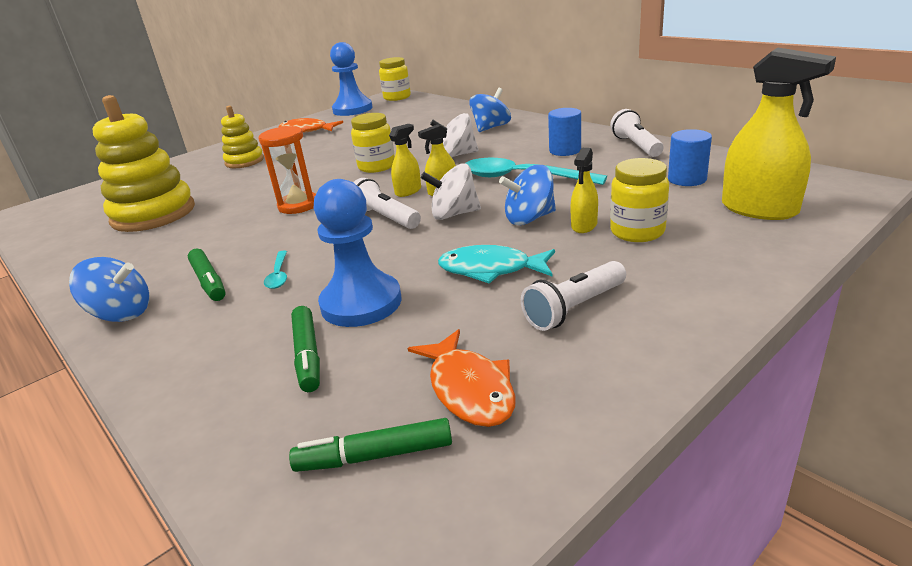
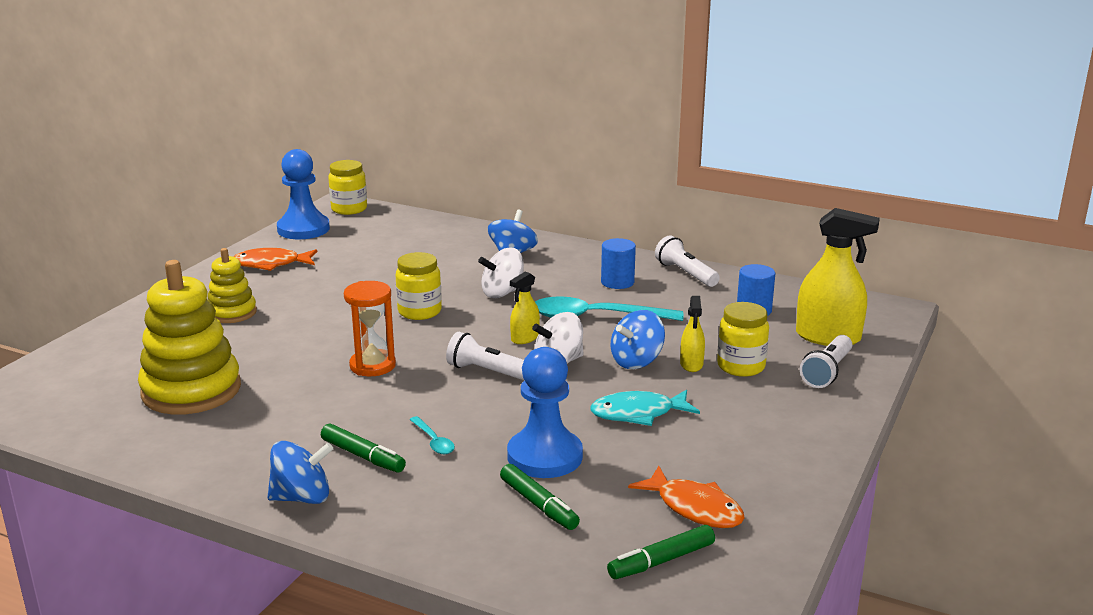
camera: 25 degrees left, 5 degrees down
(408, 191) = (486, 340): yellow spray bottle -> none
(574, 308) = (732, 438): white flashlight -> white flashlight (827, 372)

